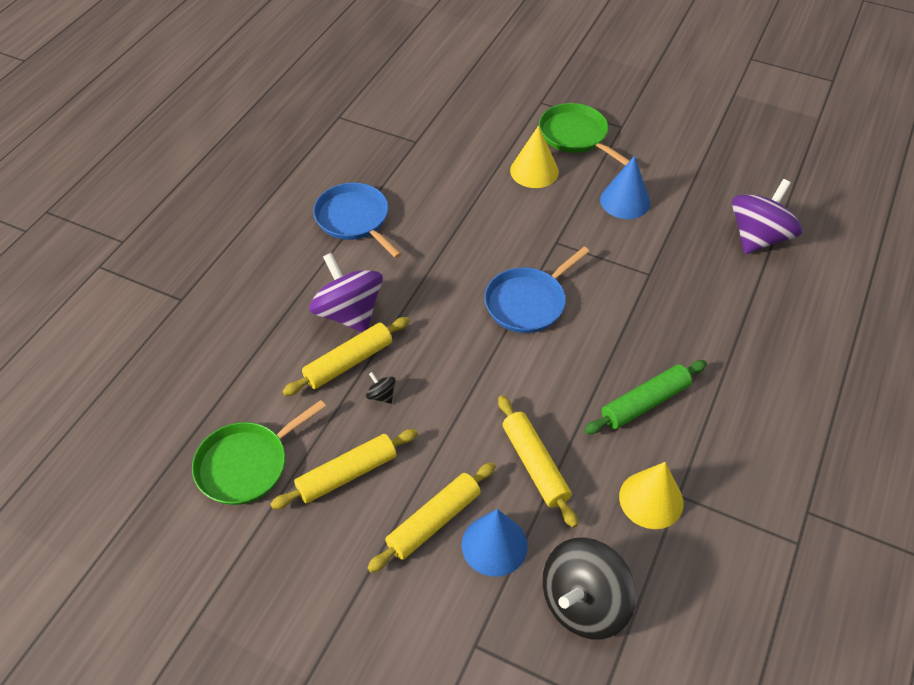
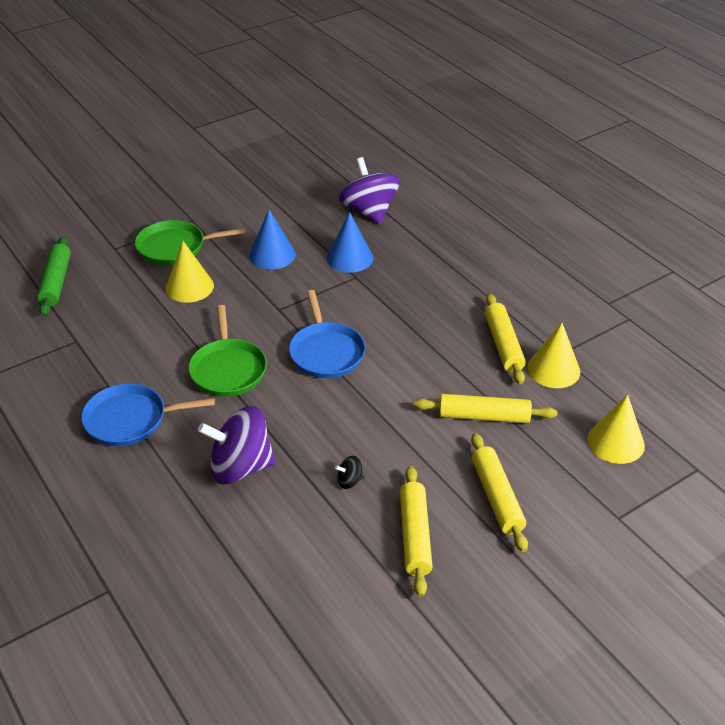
camera: 60 degrees left, 10 degrees down
(246, 464) = (354, 605): green pan -> green pan (228, 369)
(348, 362) = (296, 489): yellow rolling pin -> yellow rolling pin (503, 345)
(494, 545) = (540, 470): blue cone -> blue cone (350, 258)
(583, 603) = (615, 442): black spinning top -> yellow cone
(645, 403) = (470, 334): green rolling pin -> green rolling pin (56, 282)

